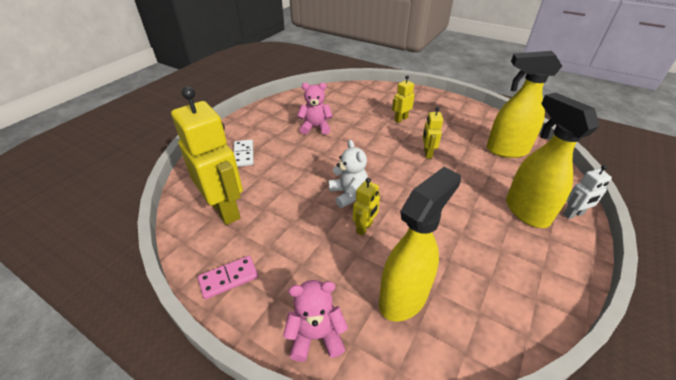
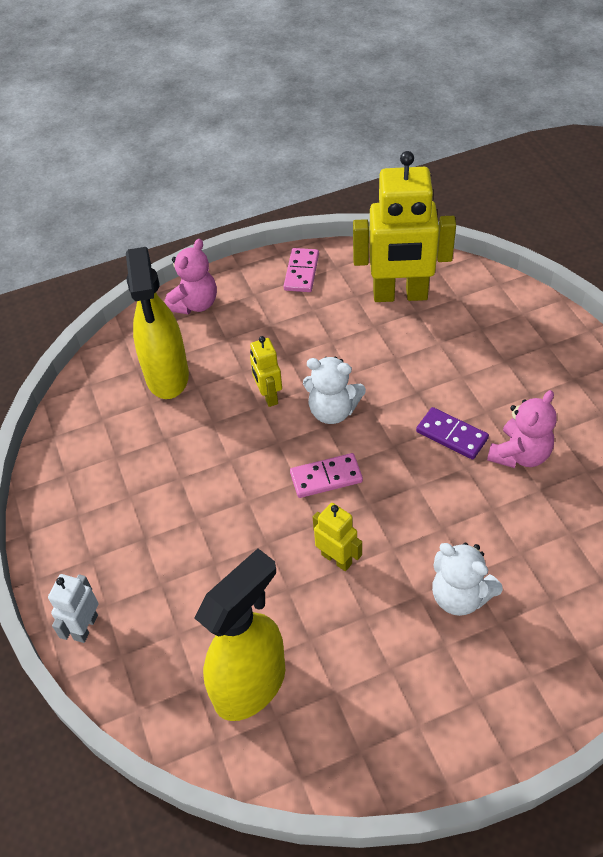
camera: 130 degrees right, 10 degrees up
(244, 154) = (502, 343): white domino -> none
(323, 148) = (452, 435): none -> purple domino
(392, 176) = (326, 477): none -> pink domino
(401, 119) = (460, 596): yellow robot -> white teddy bear
(526, 211) = (140, 576): yellow spray bottle -> none

